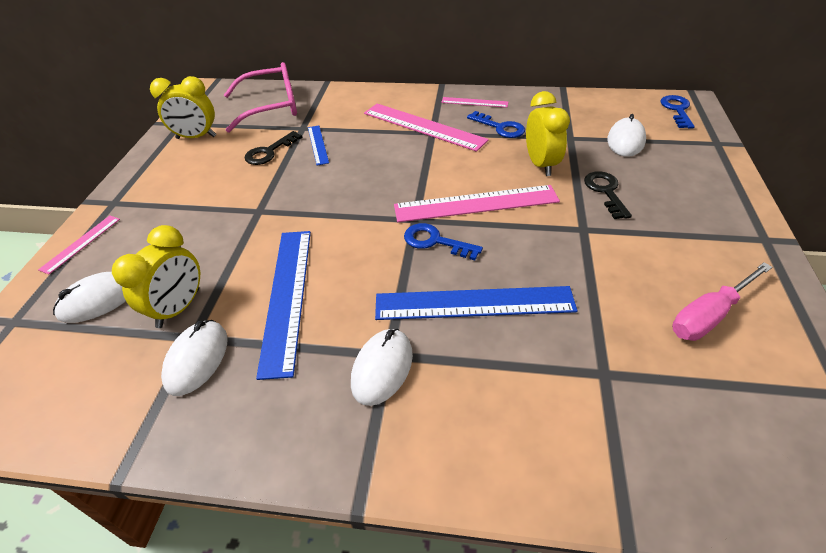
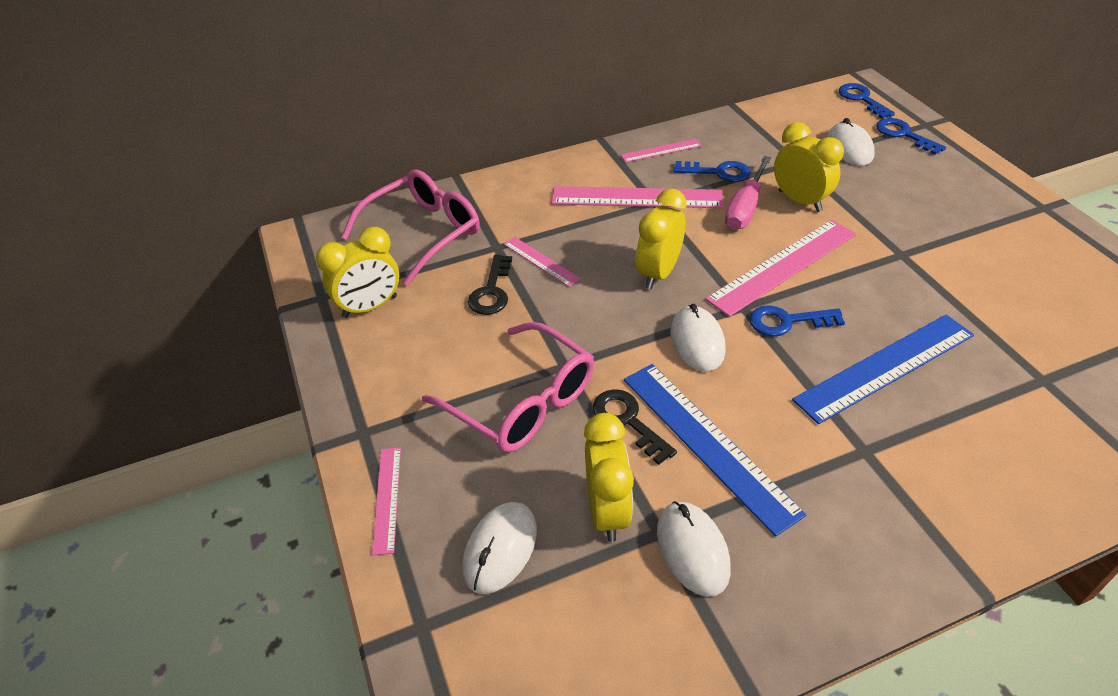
camera: 30 degrees left, 0 degrees up
(210, 222) = (522, 402): none -> pink glasses
(318, 144) = (541, 261): blue ruler -> pink ruler
(382, 177) = (658, 273): none -> yellow clock
(382, 368) = (873, 465): white mouse -> white mouse (697, 341)
(605, 192) = (883, 209): black key -> black key (628, 421)
(686, 145) = (903, 135): none -> blue key
(709, 315) = (1067, 293): pink screwdriver -> pink screwdriver (745, 208)

